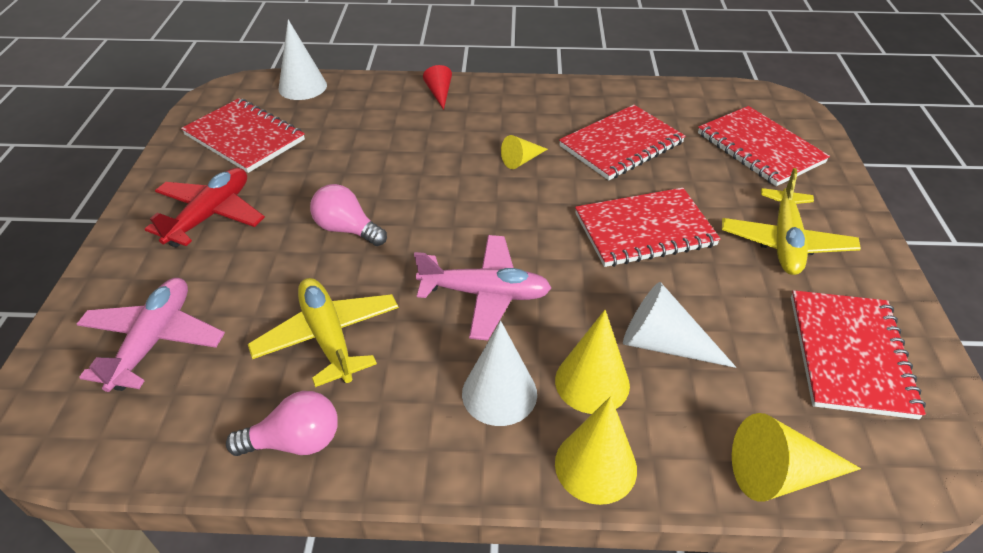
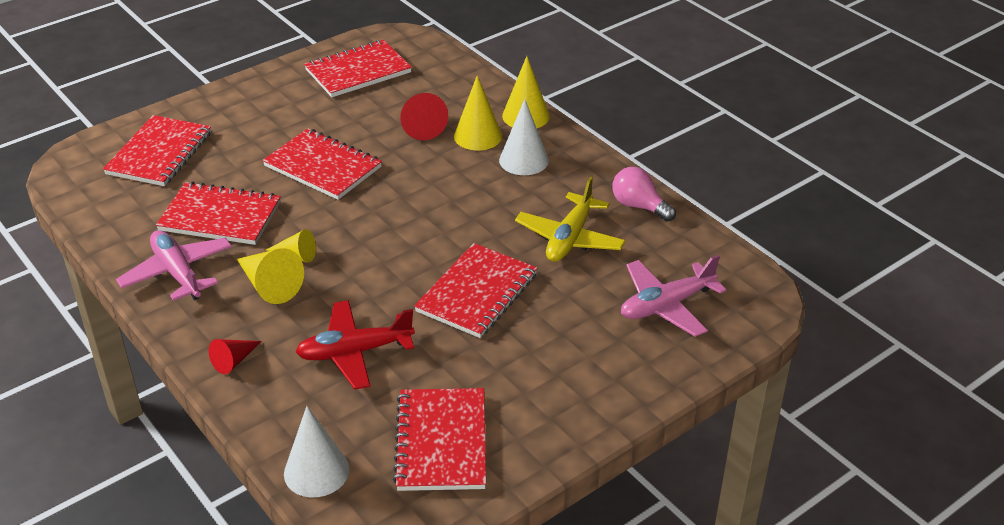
camera: 130 degrees left, 5 degrees down
(211, 215) = (550, 375): red plane -> red plane (355, 352)
(347, 229) = (477, 293): pink light bulb -> red notebook
(485, 294) = (460, 200): pink plane -> pink plane (177, 273)
(664, 343) = (420, 125): white cone -> red cone
(780, 474) = (464, 71): yellow cone -> yellow cone (269, 285)
(785, 242) = (275, 113): yellow plane -> none

